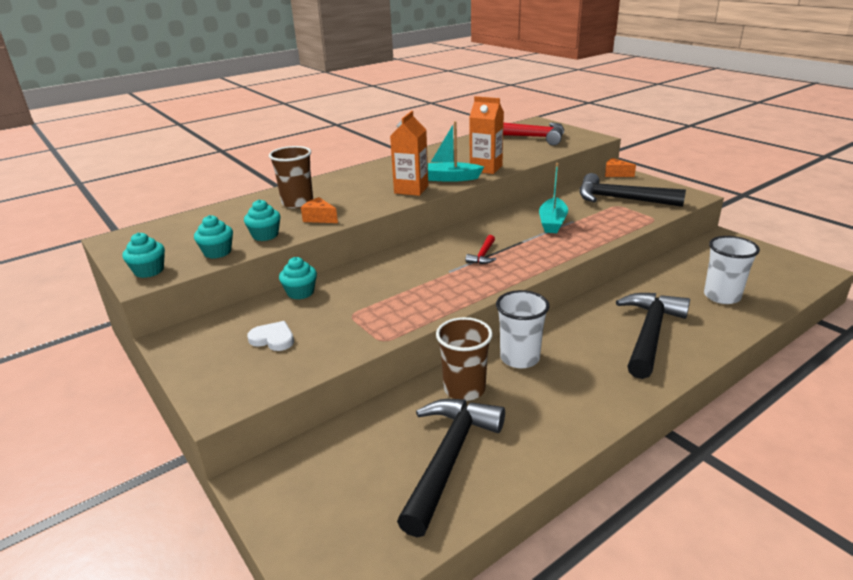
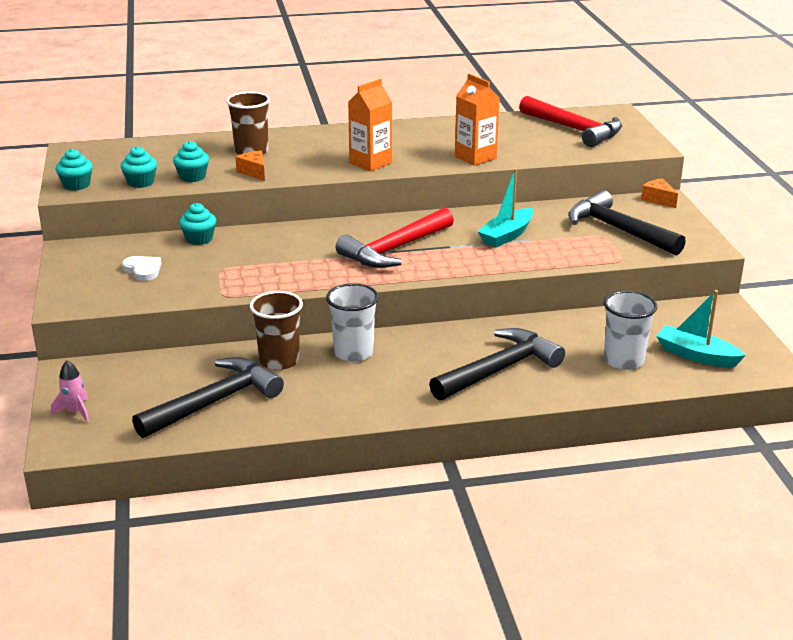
camera: 25 degrees right, 0 degrees up
(308, 533) = (75, 412): none -> pink rocket
(449, 178) = (422, 160): turquoise boat -> turquoise boat (696, 355)
(483, 255) = (394, 249): red hammer -> red hammer, size x2.22

